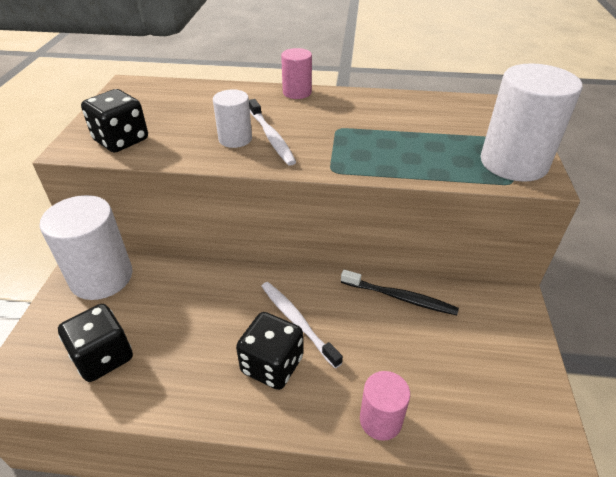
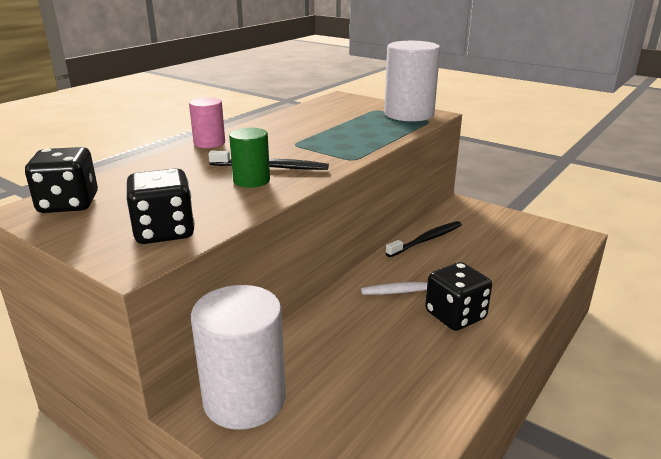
camera: 60 degrees left, 15 degrees down
(103, 357) = (376, 419): black dice -> black dice (68, 204)
(235, 139) = (251, 180): white cylinder -> green cylinder
(271, 137) = (272, 167): white toothbrush -> black toothbrush
(380, 420) = (533, 284): pink cylinder -> none

